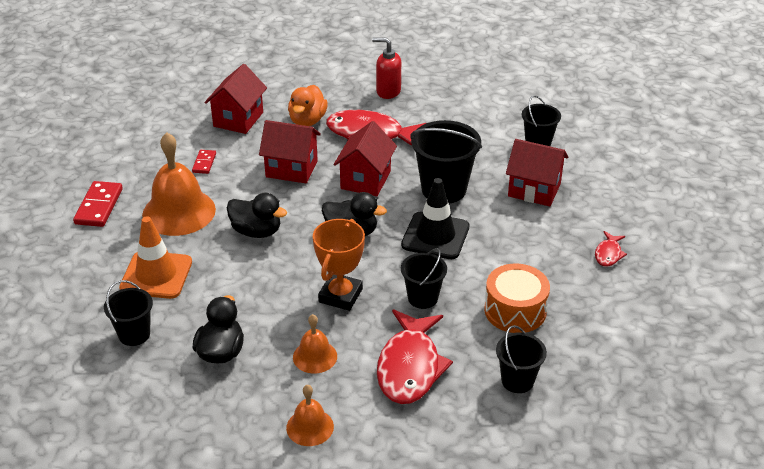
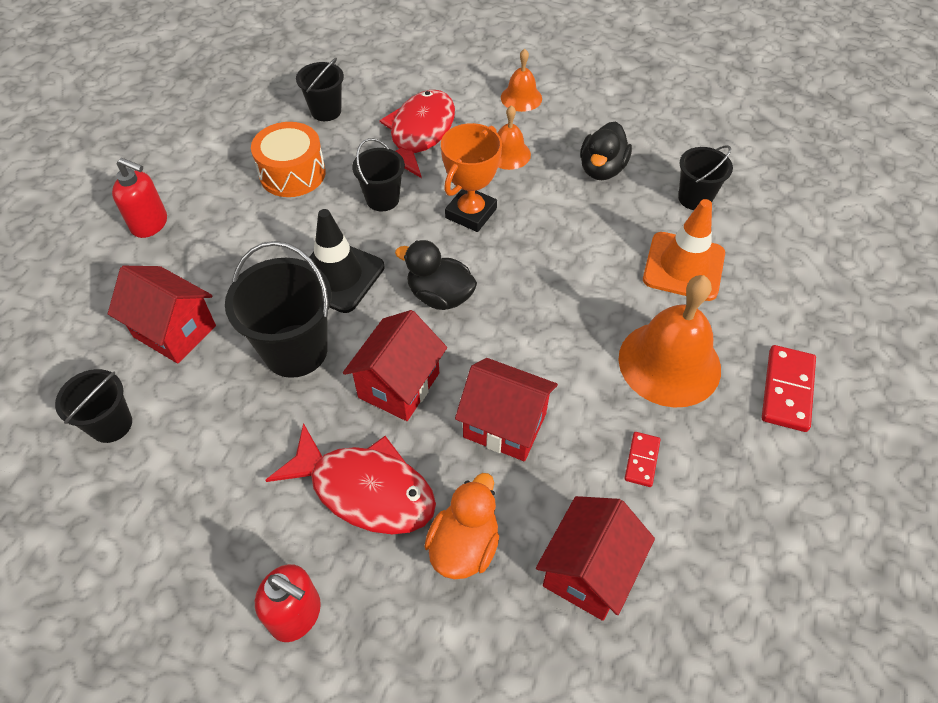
camera: 170 degrees left, 15 degrees up
(256, 231) = (562, 314): black duck -> none
(608, 254) = (150, 224): red fish -> red soap dispenser

